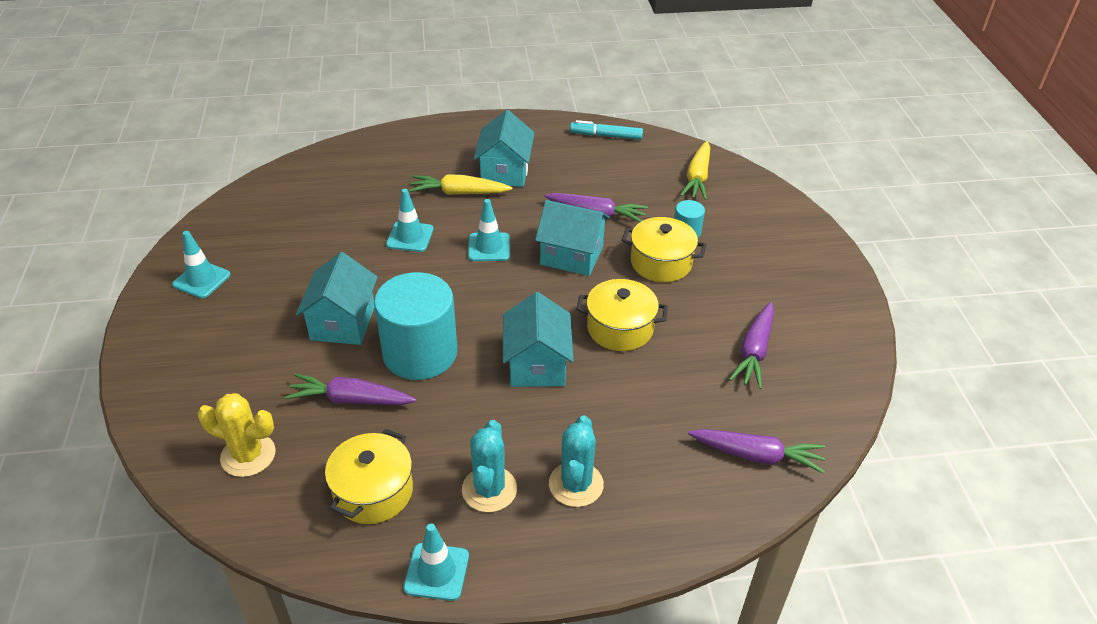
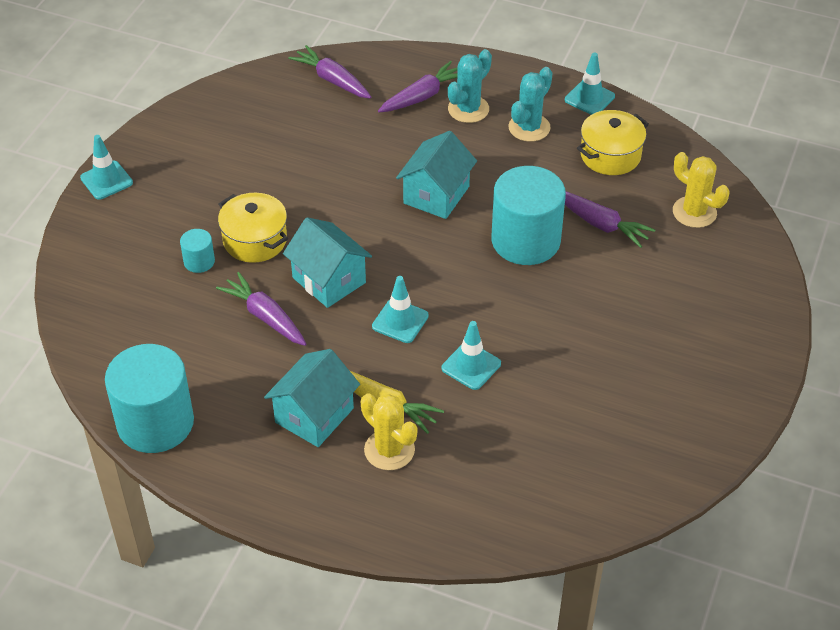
camera: 150 degrees left, 5 degrees up
(201, 280) = (702, 397): turquoise traffic cone -> turquoise traffic cone (106, 180)
(343, 323) = (580, 294): turquoise house -> none
(437, 171) = (389, 450): none -> yellow cactus
(606, 136) = (155, 423): turquoise marker -> turquoise cylinder
(620, 328) = (346, 197): yellow pot -> none
(697, 178) = (120, 319): yellow carrot -> none
(754, 351) = (259, 140): purple carrot -> purple carrot (422, 96)

